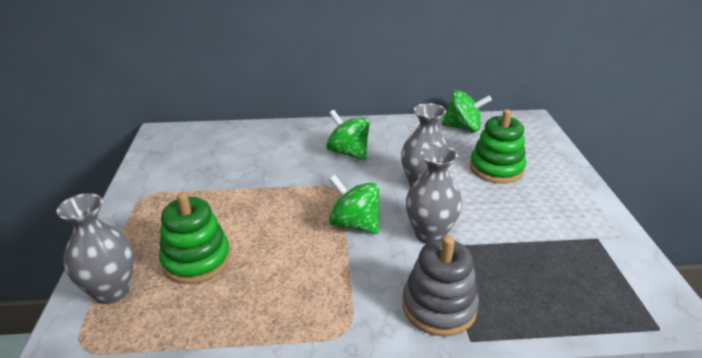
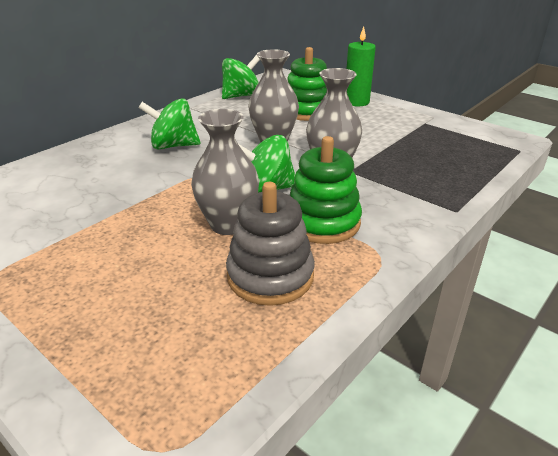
camera: 45 degrees left, 0 degrees up
(112, 291) = (107, 380): grey vase -> grey vase (228, 224)
(196, 260) = (164, 293): green stacking toy -> green stacking toy (322, 222)
(439, 307) = (409, 205): grey stacking toy -> grey stacking toy (270, 276)
(561, 180) = (356, 102): none -> green candle

